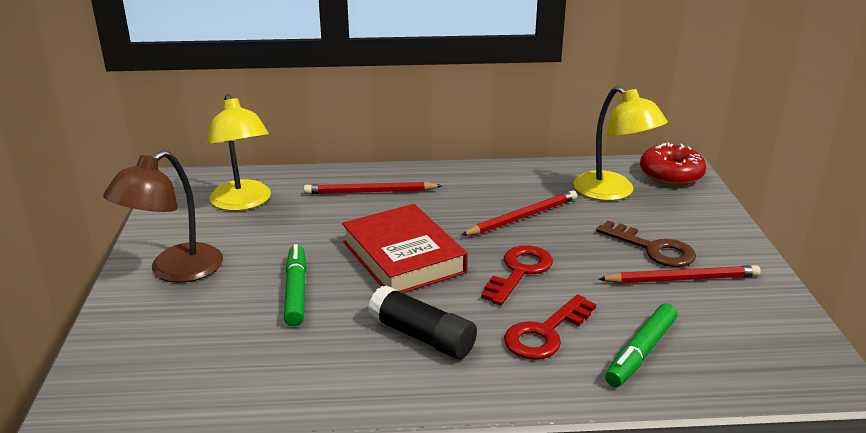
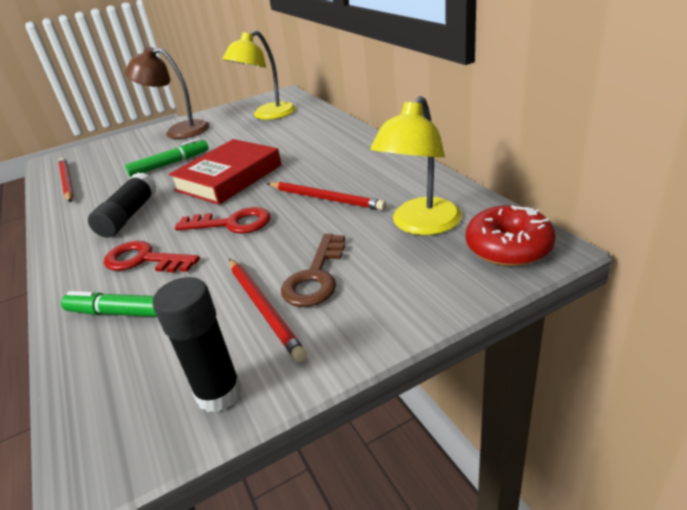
camera: 70 degrees right, 5 degrees up
(370, 192) = (315, 138): red pencil -> red pencil (67, 182)
(776, 314) = (219, 393): none -> black glue stick

